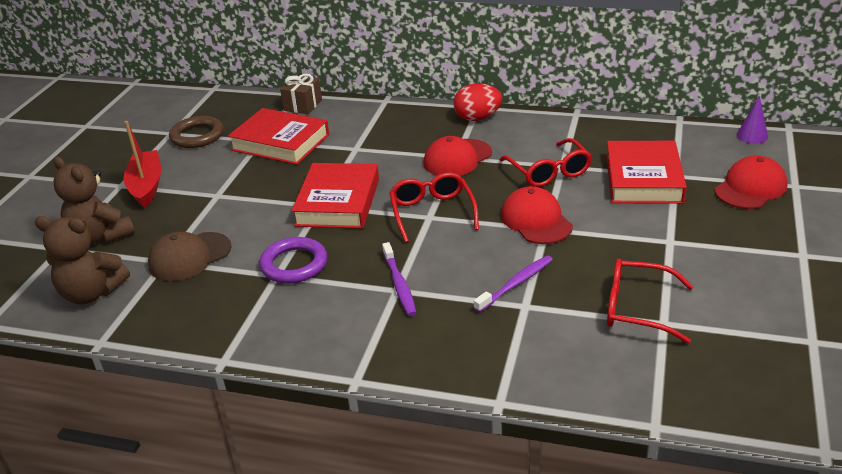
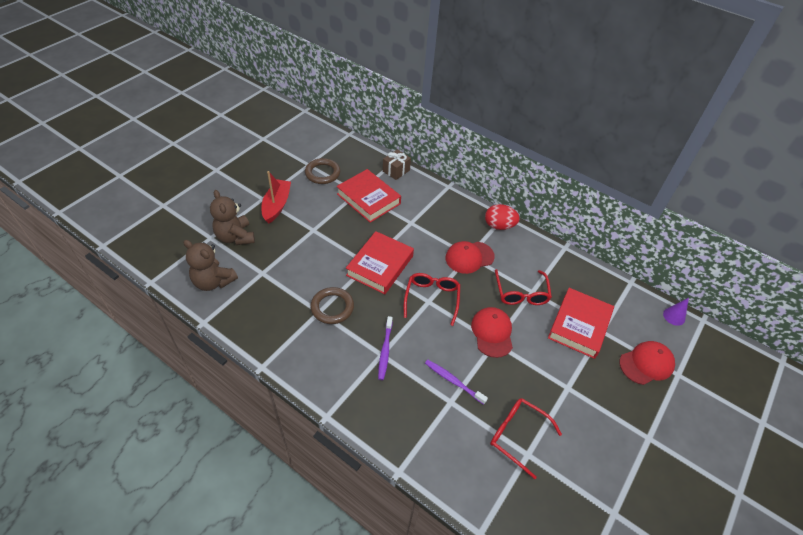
camera: 15 degrees right, 15 degrees up
(189, 257) = (277, 275): brown cap -> none
(294, 264) = (332, 307): purple ring -> brown ring
(515, 284) = (453, 381): purple toothbrush -> purple toothbrush turned 120 degrees counterclockwise

